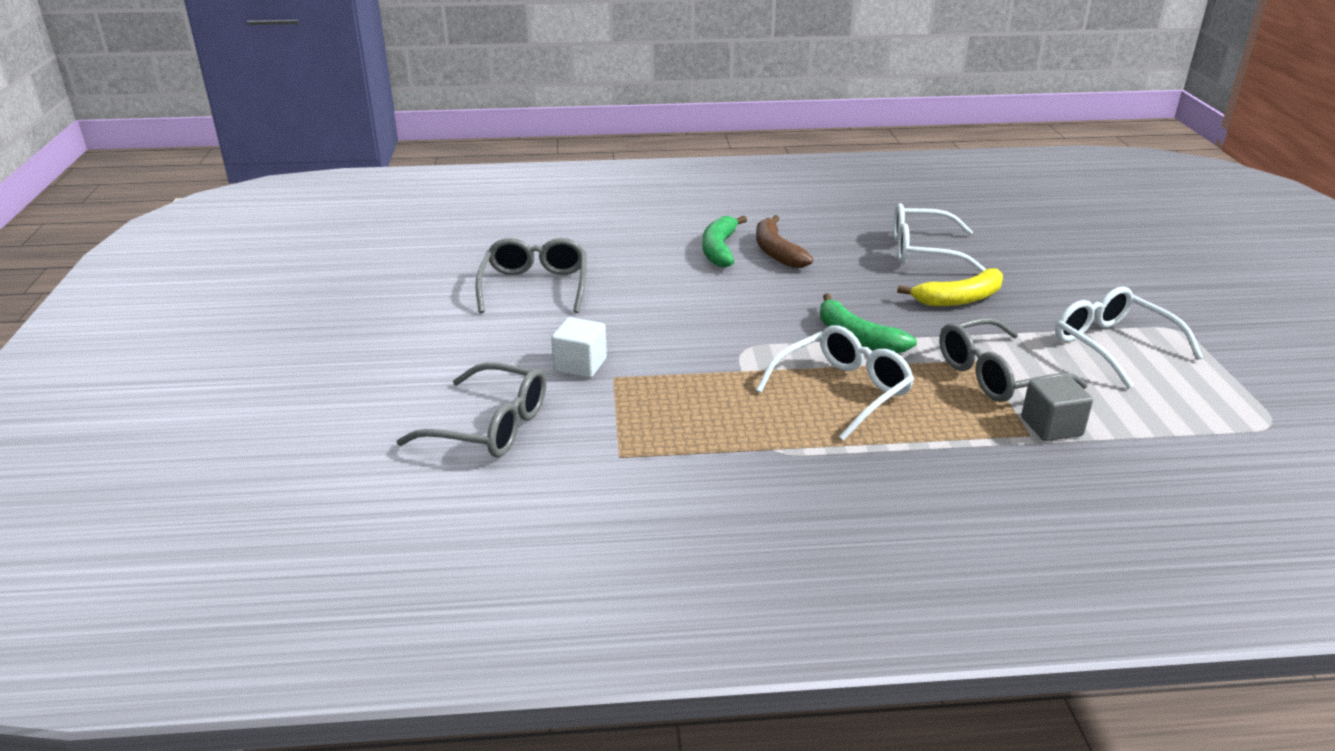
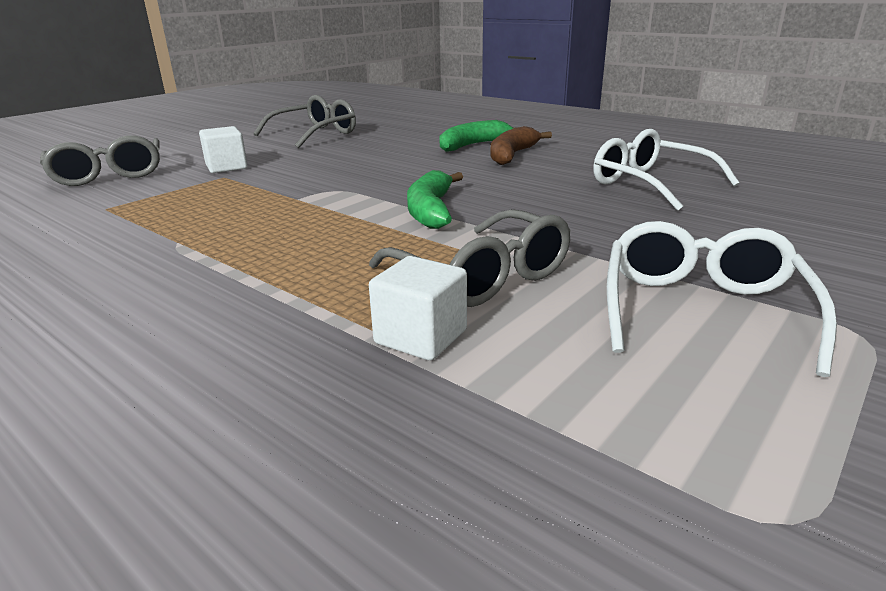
camera: 45 degrees right, 5 degrees down
(842, 391) = (322, 233): white glasses -> none
(959, 299) = (599, 218): yellow banana -> none
(996, 375) = (482, 276): grey glasses -> grey glasses turned 150 degrees counterclockwise
(1051, 426) = (421, 337): grey cube -> white cube

